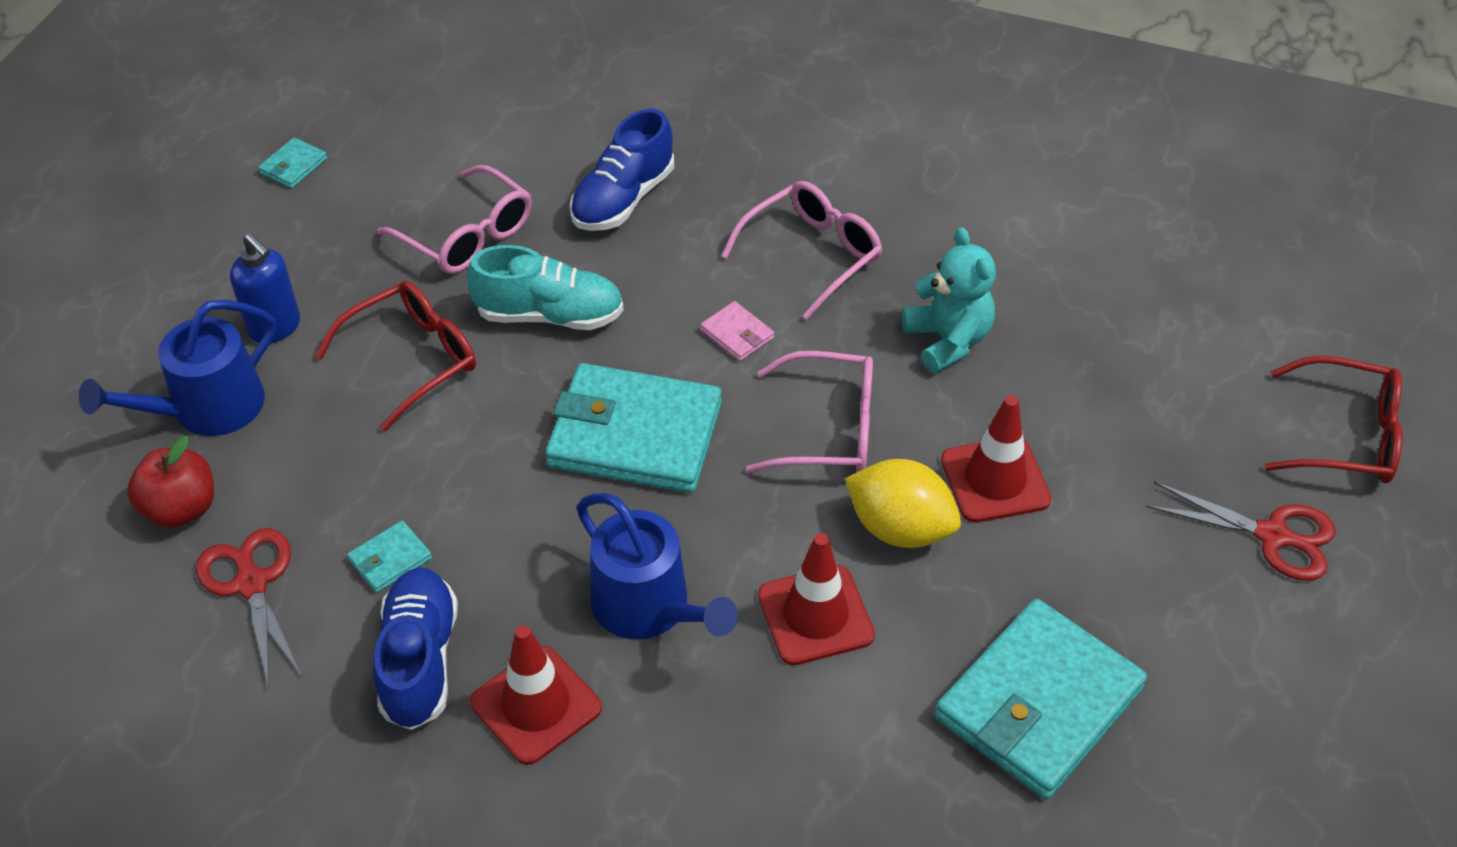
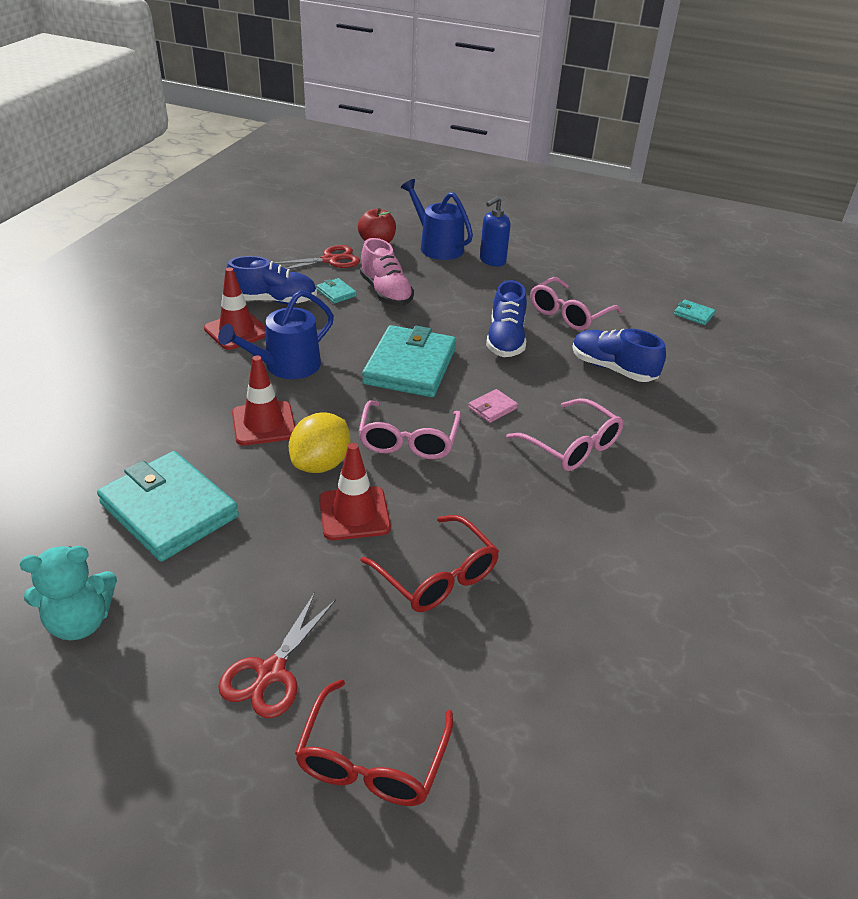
camera: 90 degrees right, 10 degrees down
(293, 166) = (615, 262): turquoise wallet -> turquoise wallet (693, 314)
(392, 481) = (386, 293): none -> pink shoe
(413, 359) = (470, 298): red glasses -> red glasses (437, 576)
(550, 315) = (505, 340): turquoise shoe -> blue shoe
(948, 340) = (489, 505): turquoise teddy bear -> turquoise teddy bear (80, 622)

